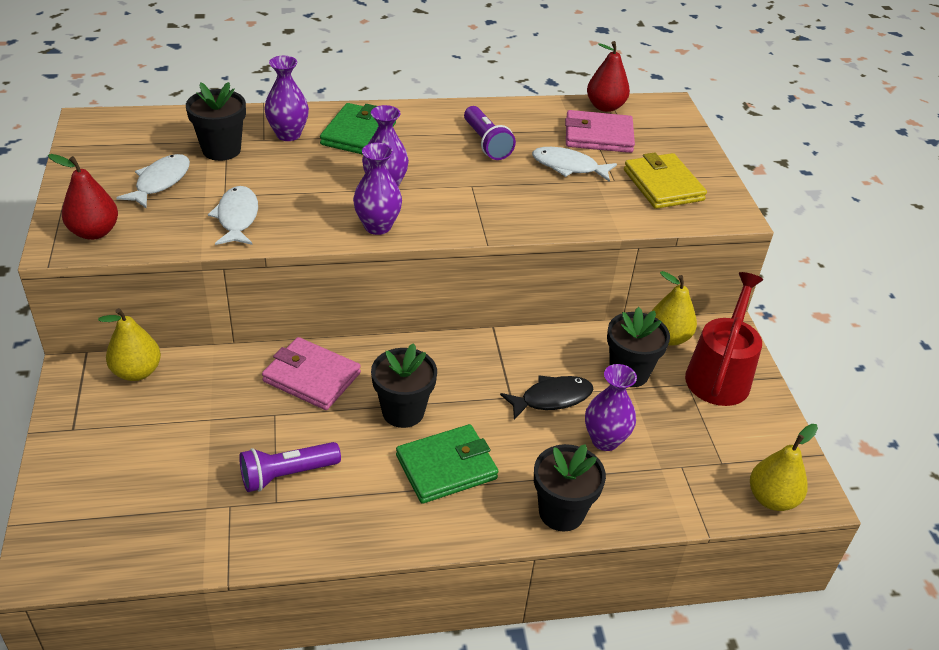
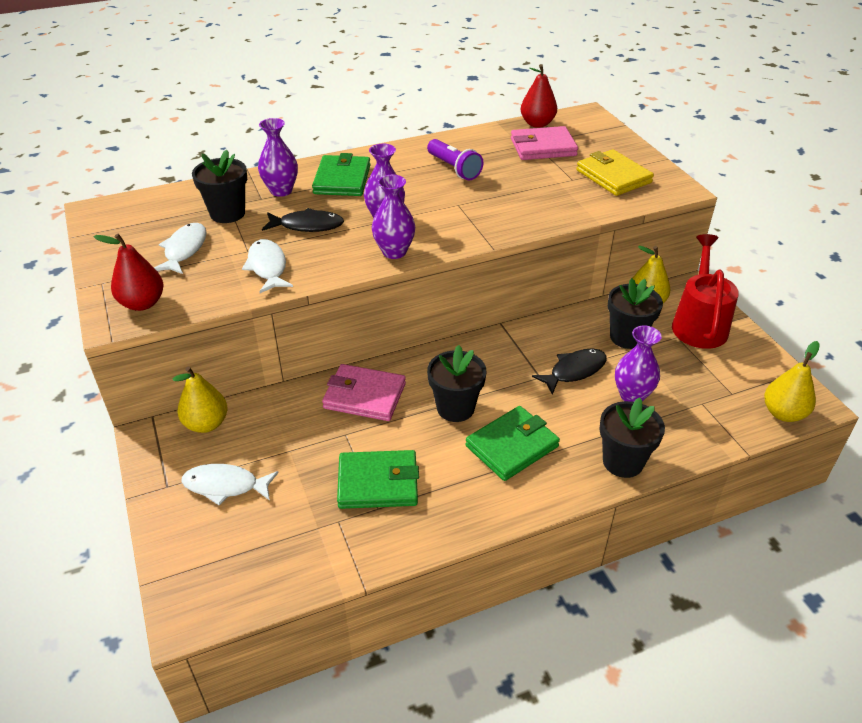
camera: 10 degrees left, 0 degrees up
(287, 475) = (378, 483): purple flashlight -> green wallet
(298, 179) = (307, 226): none -> black fish
(568, 167) = (530, 175): white fish -> white fish (225, 486)

